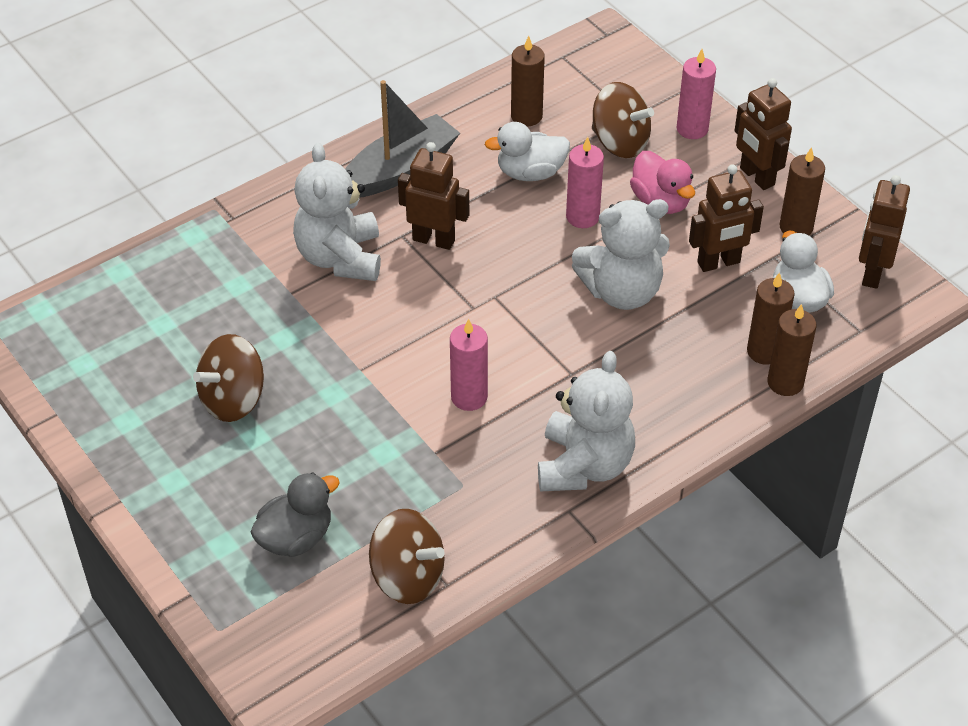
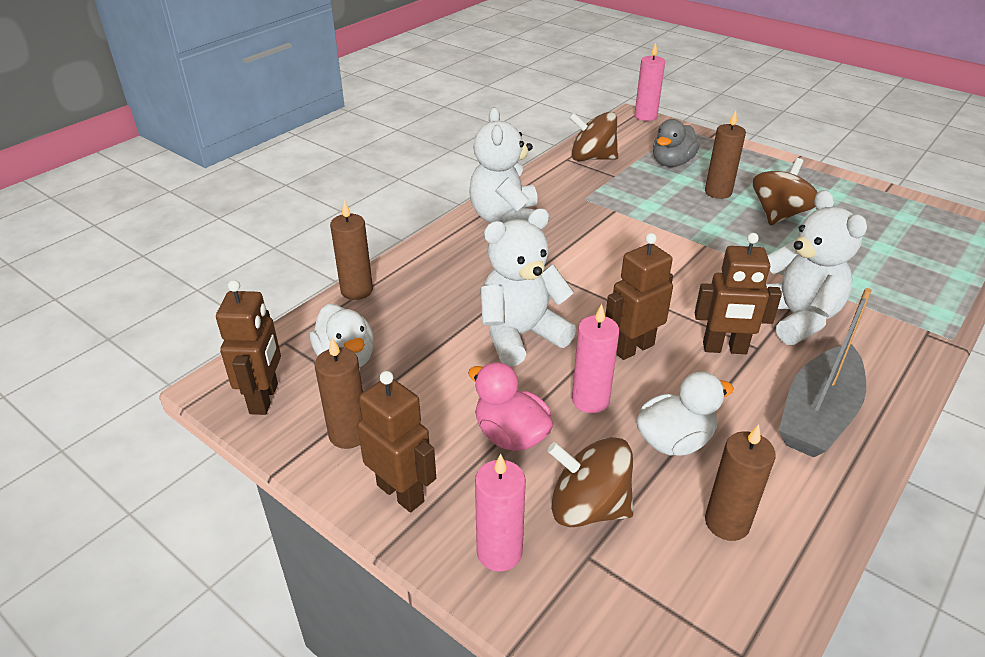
camera: 165 degrees right, 10 degrees down
(469, 397) = (611, 242): pink candle -> pink candle (645, 116)
(719, 263) = (431, 379): brown robot -> brown robot (633, 348)
(764, 351) = (376, 310): brown candle -> brown candle (718, 192)

